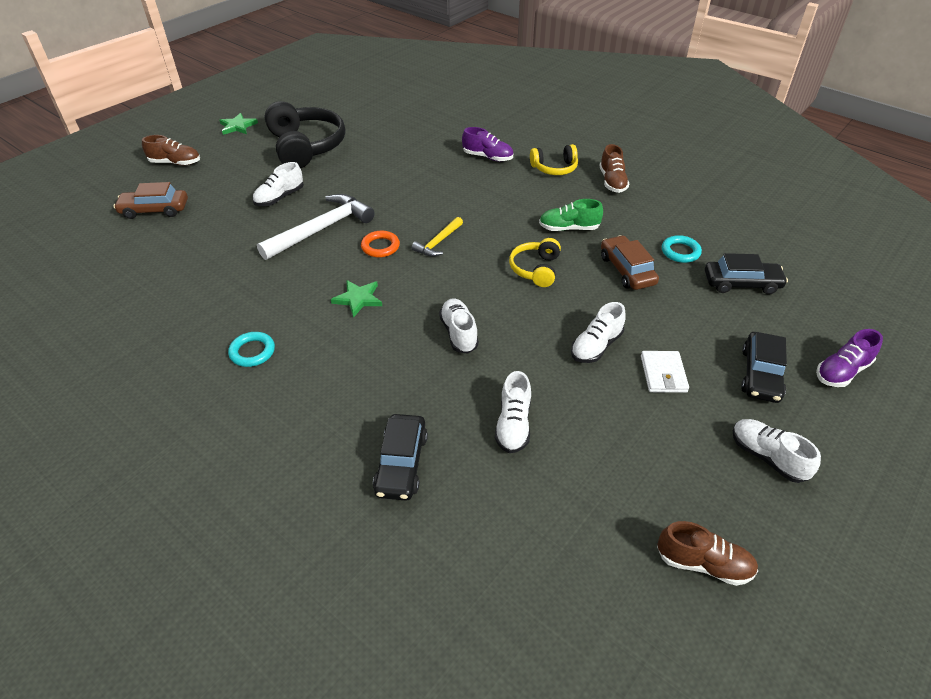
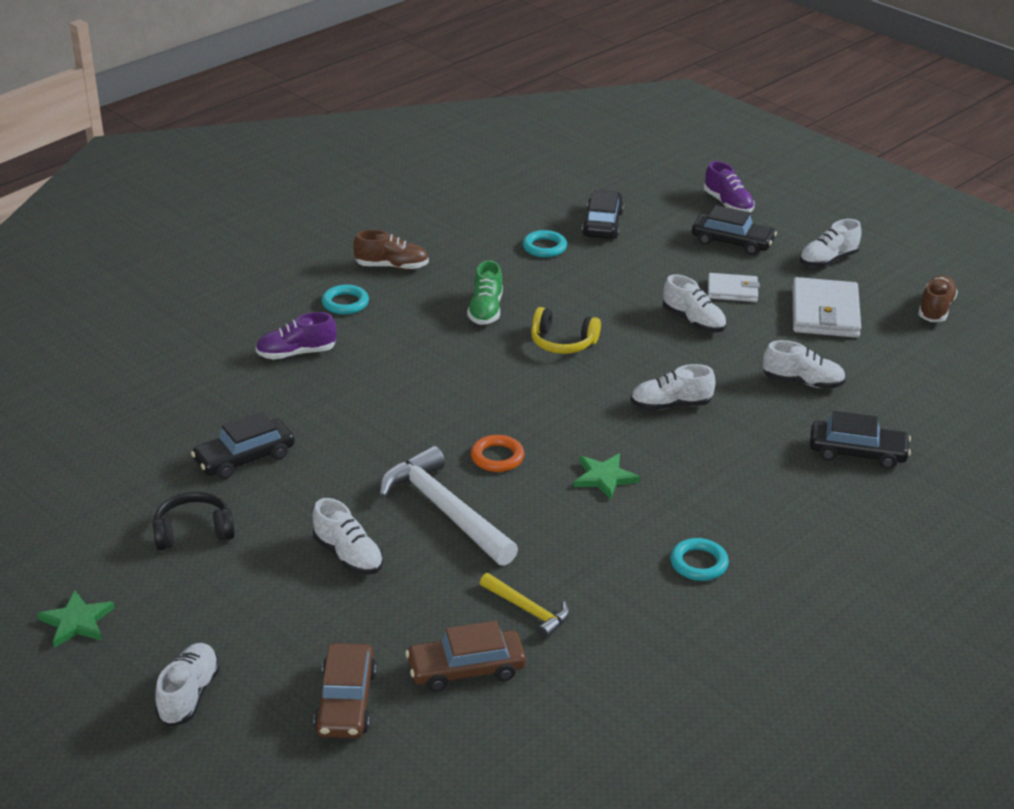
camera: 85 degrees left, 10 degrees down
(175, 163) = (189, 695): brown shoe -> white shoe
(306, 147) = (193, 532): black headphones -> black headphones, size x0.53
(373, 153) = (244, 458): none -> black car
(438, 242) = (496, 409): yellow hammer -> yellow hammer (528, 610)
(487, 157) = (296, 353): purple shoe -> purple shoe turned 135 degrees counterclockwise
(554, 168) = (345, 303): yellow headphones -> turquoise ring
(627, 270) = (572, 284): brown car -> brown car (466, 669)
(651, 449) = (825, 313): none -> white wallet

